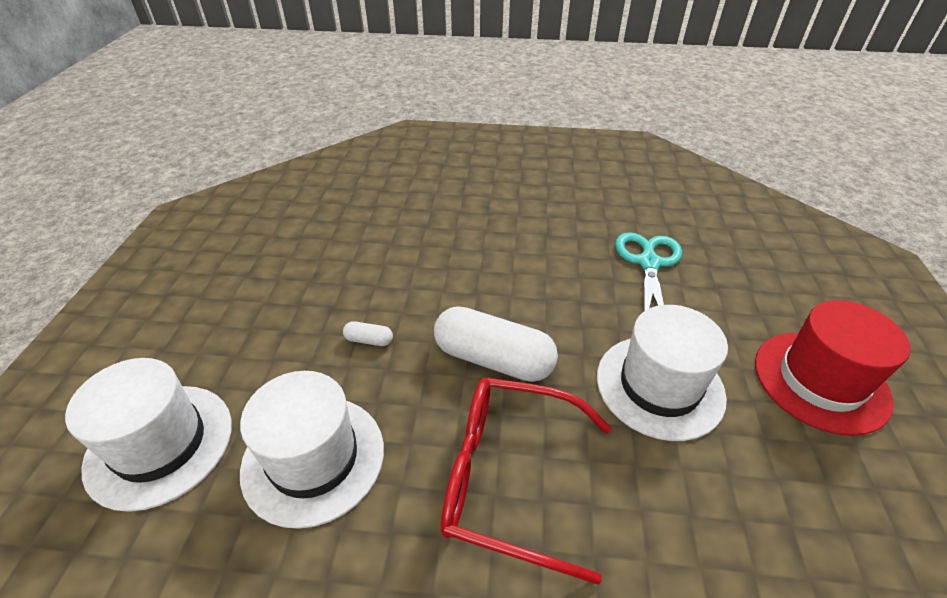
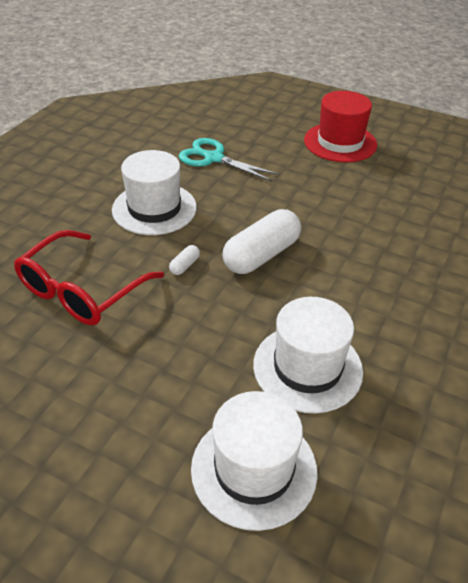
camera: 70 degrees left, 0 degrees up
(369, 340) = (206, 316): white capsule -> white capsule (185, 265)
(508, 477) = (357, 275): red glasses -> red glasses (81, 291)
(659, 386) = (318, 195): white hat -> white hat (154, 208)

